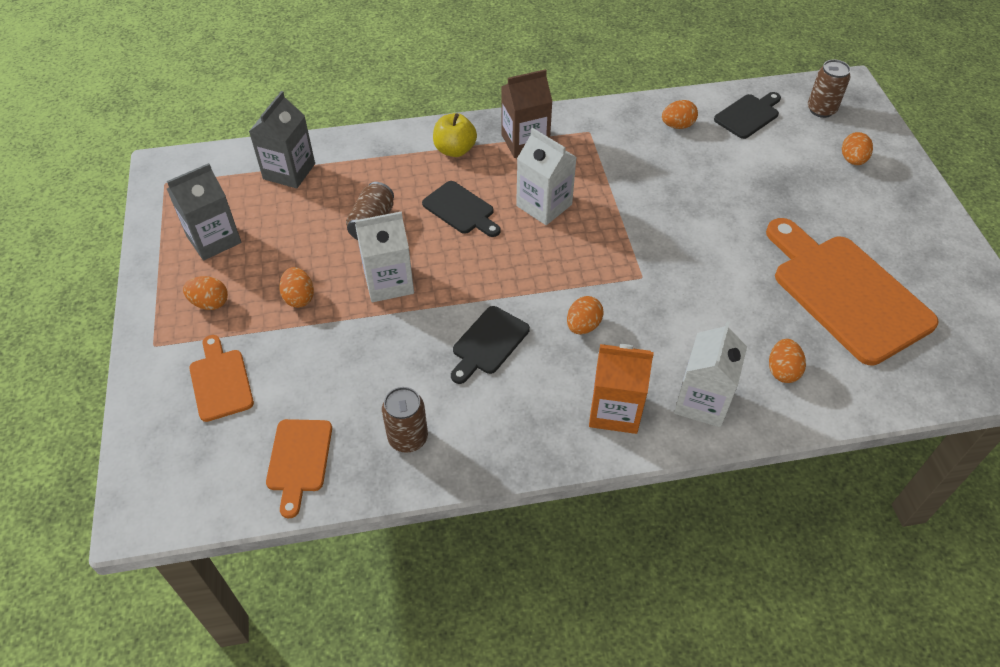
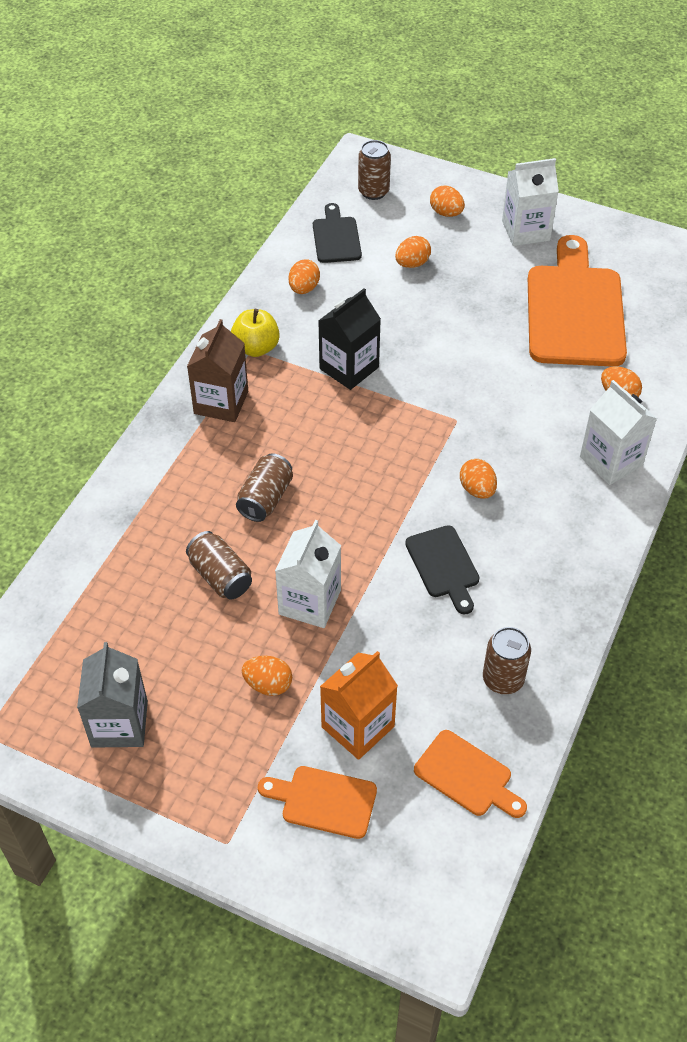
camera: 55 degrees left, 0 degrees up
(210, 303) = (210, 766): orange egg -> orange egg (412, 264)
(289, 171) = (78, 610): grey carton -> none
(455, 150) = (180, 460): yellow apple -> yellow apple (256, 348)
(461, 210) = (265, 498): black cutting board -> brown can
(544, 205) = (315, 435): white carton -> white carton (525, 231)
(614, 410) = (579, 520): orange carton -> orange carton (358, 726)
(627, 189) = (349, 368): none -> black carton
(846, 292) = (575, 310): orange cutting board -> orange cutting board turned 90 degrees clockwise

